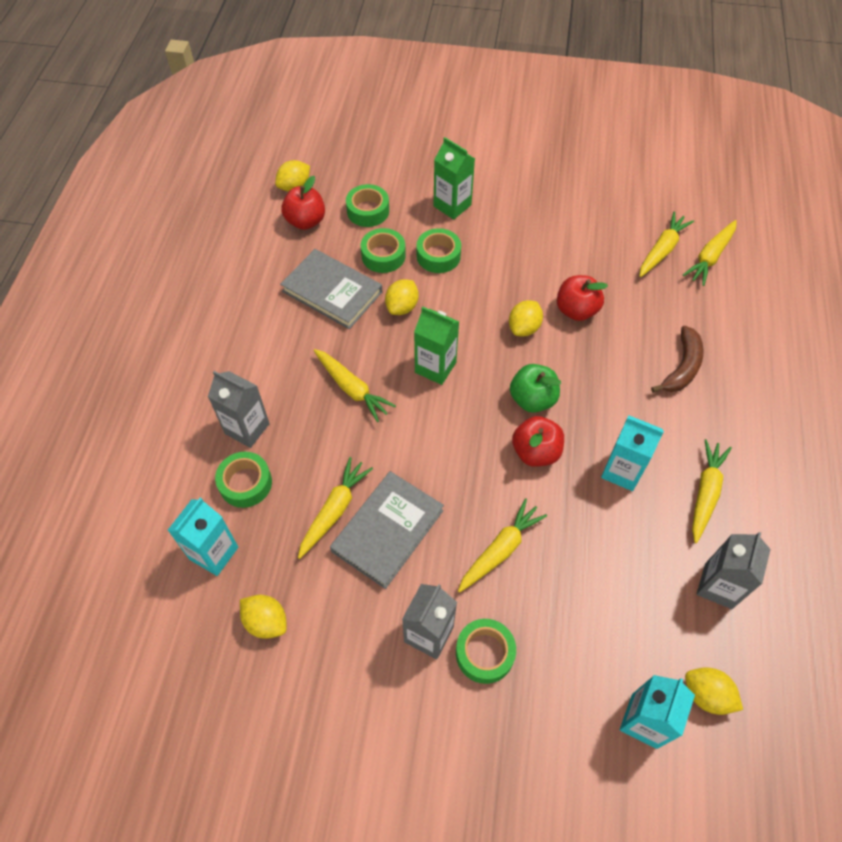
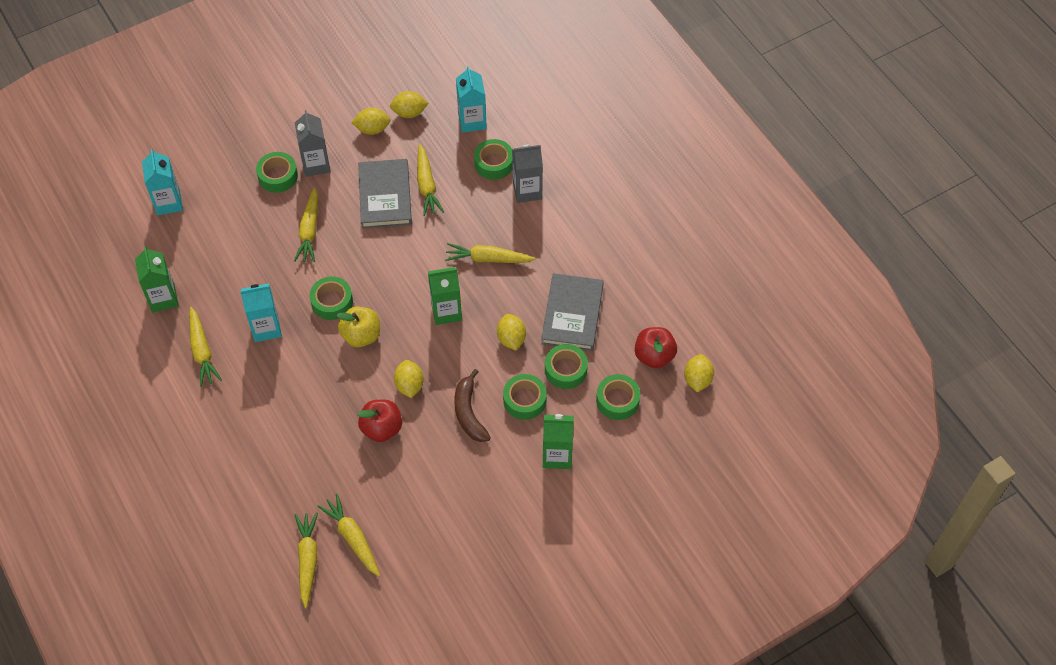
camera: 140 degrees right, 0 degrees up
(332, 292) = (572, 314): grey book -> grey book turned 75 degrees counterclockwise
(532, 399) = (361, 335): green apple -> yellow apple
(535, 452) = (332, 302): red apple -> green tape
(662, 250) = (352, 538): yellow carrot -> yellow carrot turned 150 degrees clockwise
(682, 367) = (271, 435): brown banana -> brown banana (469, 413)
(706, 695) = (140, 236): yellow lemon -> yellow lemon (372, 129)
(718, 586) = (163, 298): grey carton -> green carton

